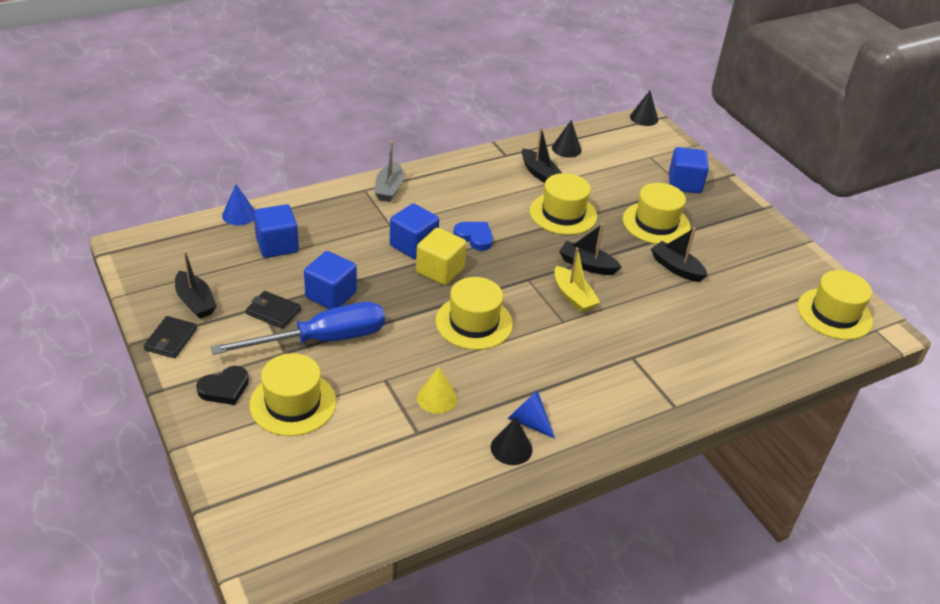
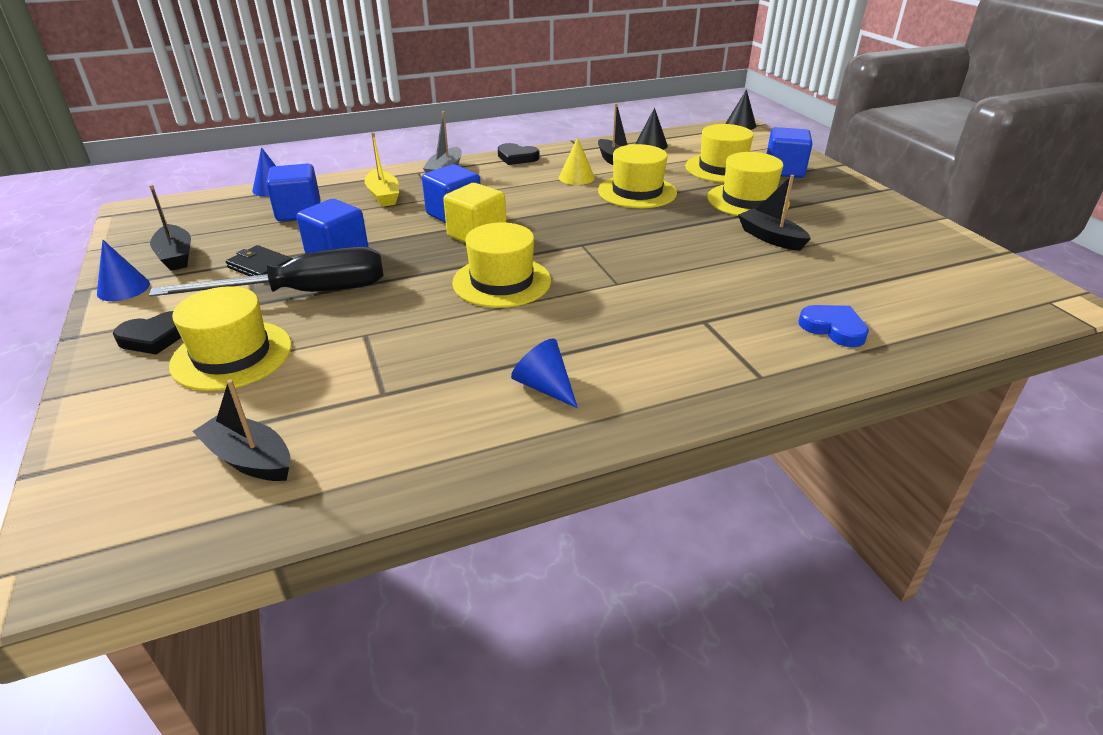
camera: 10 degrees right, 5 degrees down
(171, 339) = (123, 288): black wallet -> blue cone
(322, 340) = (304, 293): blue screwdriver -> black screwdriver
(437, 398) = (425, 356): yellow cone -> yellow cone (576, 177)
(449, 168) = (517, 157): none -> black heart
(474, 237) = (527, 209): blue heart -> blue heart (833, 328)
(511, 448) = (510, 417): black cone -> none
(573, 297) = (635, 261): yellow boat -> yellow boat (383, 196)
(587, 265) = (658, 233): black boat -> black boat (250, 459)
(834, 314) = (986, 284): yellow hat -> yellow hat (722, 168)

